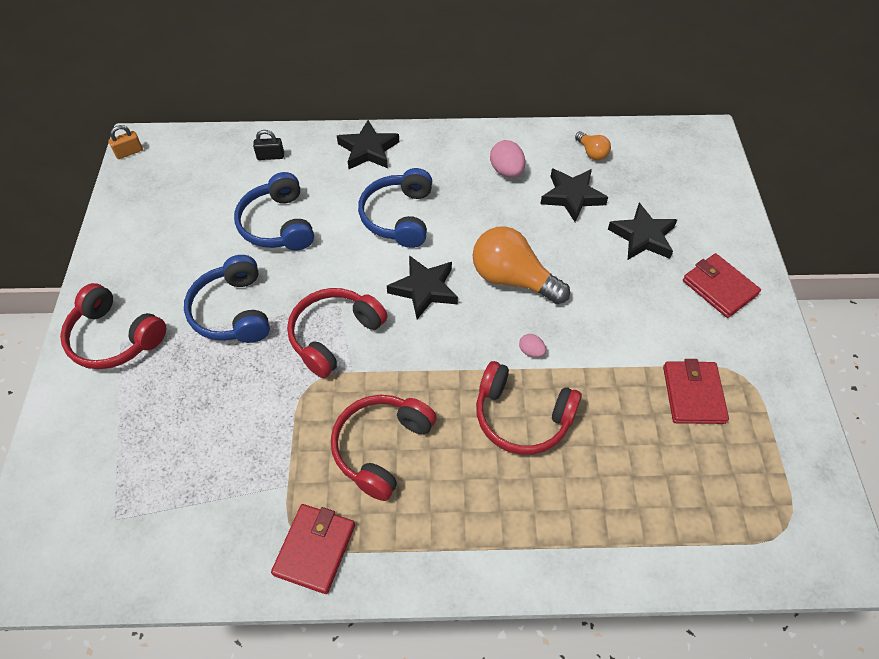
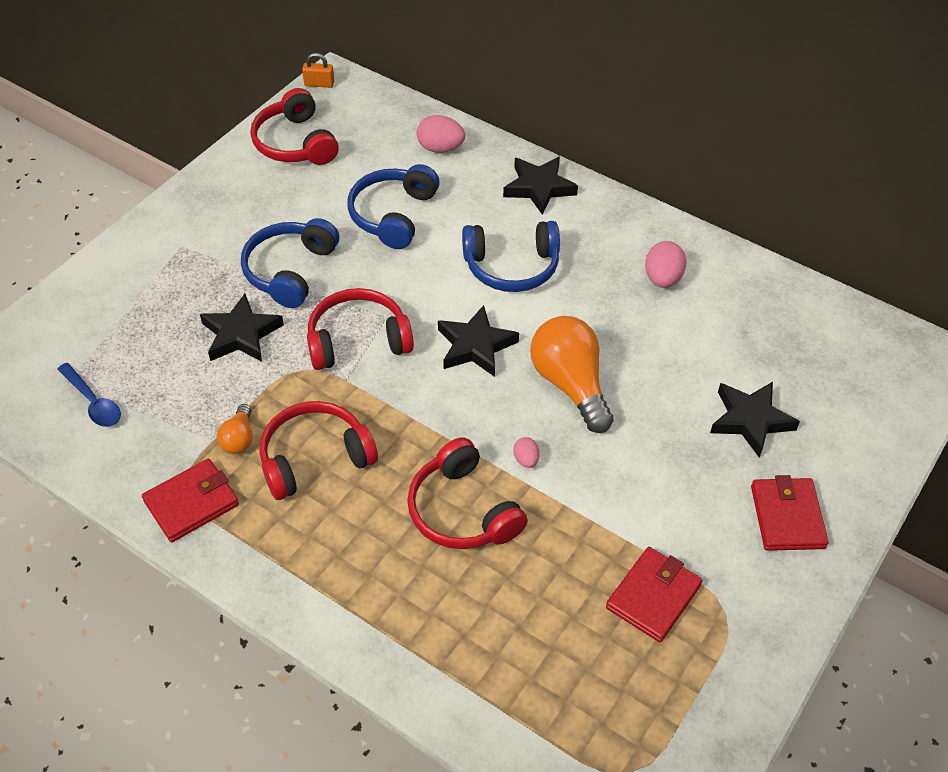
camera: 35 degrees right, 5 degrees down
(115, 337) = (180, 240): red headphones -> red headphones (295, 143)
(154, 520) = (93, 402): none -> blue spoon
(270, 156) = (440, 148): black padlock -> pink egg
(399, 217) = (511, 266): blue headphones -> blue headphones turned 135 degrees counterclockwise
(572, 196) = (710, 340): black star -> black star (241, 334)
(591, 153) = (776, 307): orange light bulb -> orange light bulb (239, 438)

